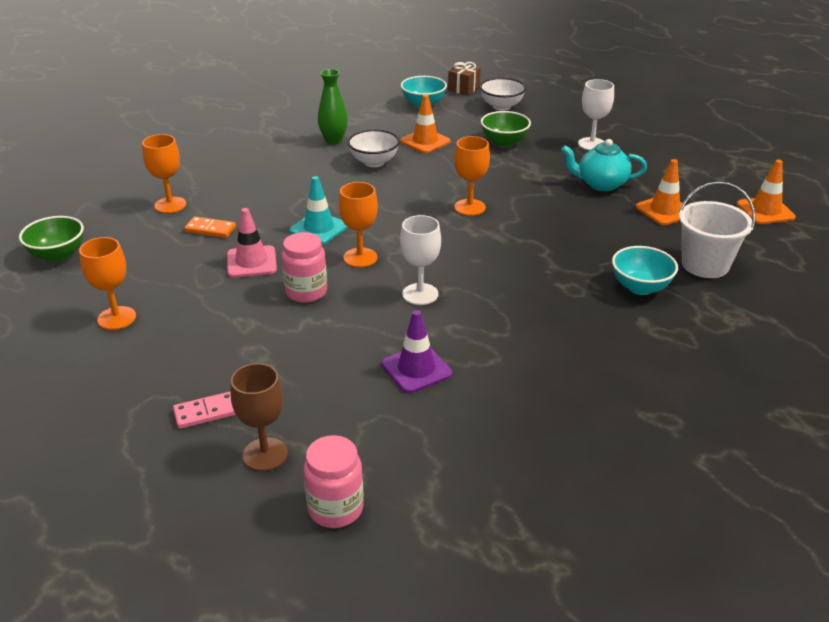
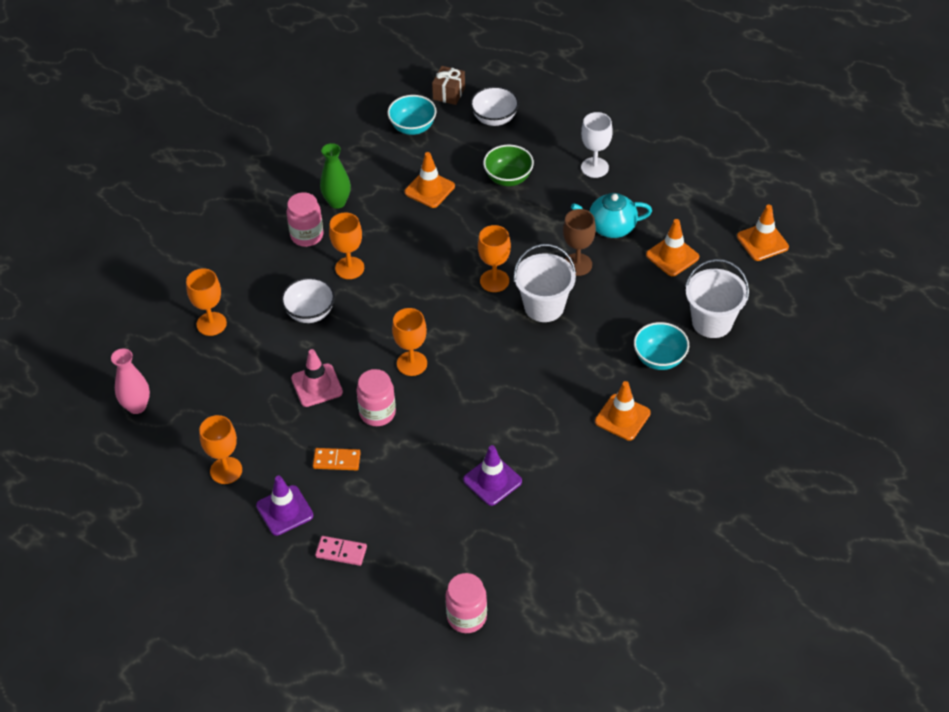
camera: 10 degrees left, 15 degrees up
(58, 255) = (137, 406): green bowl -> pink vase
(161, 362) = (284, 510): none -> purple traffic cone
(206, 412) = (341, 552): pink domino -> pink domino turned 45 degrees clockwise
(210, 229) = (263, 350): orange domino -> orange domino (336, 460)
(265, 454) = (400, 581): brown goblet -> brown goblet (577, 264)
(295, 158) = (307, 235): none -> pink jar
(319, 228) = (363, 332): turquoise traffic cone -> none
(326, 183) = (349, 268): none -> orange goblet
(374, 162) = (387, 229): white bowl -> white bowl (310, 313)
(420, 294) = (475, 399): white goblet -> none
(517, 231) = (544, 306): none -> white bucket
(588, 332) = (622, 417): none -> orange traffic cone

